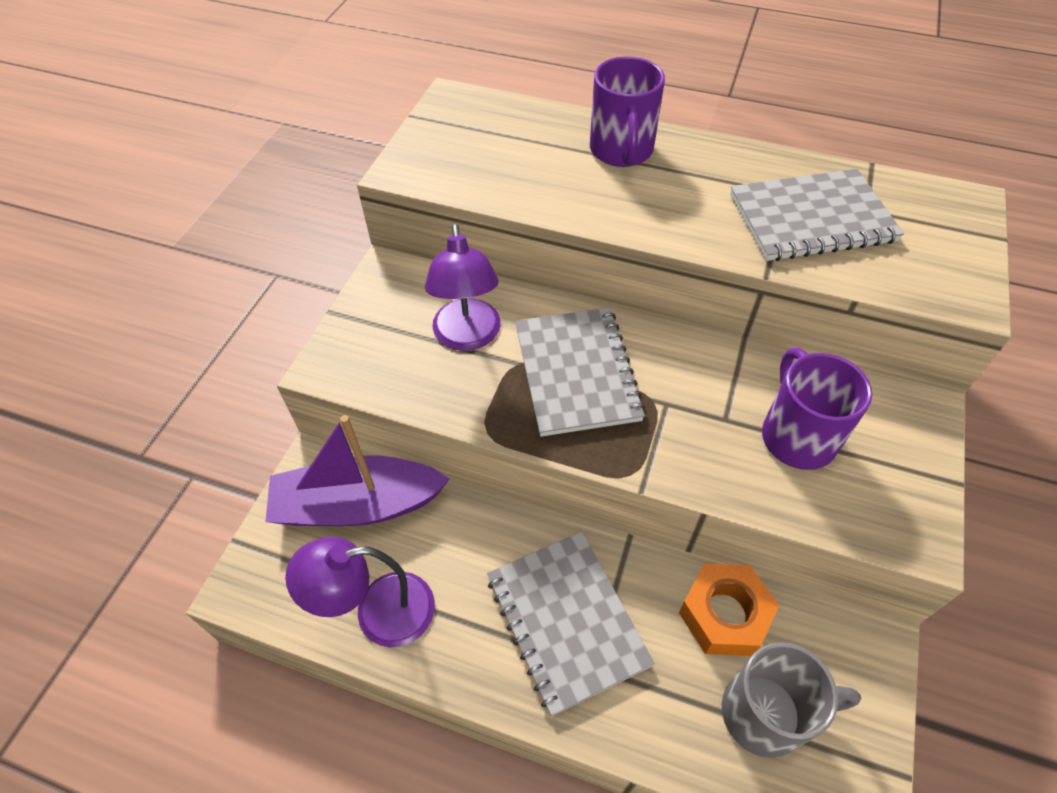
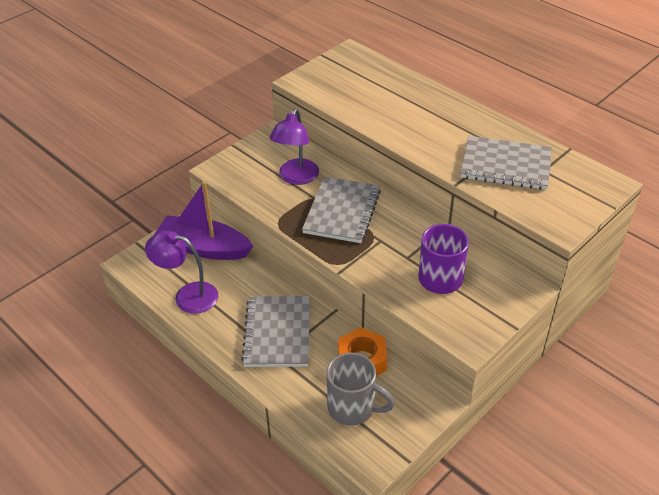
camera: 25 degrees right, 10 degrees down
(621, 151) = (424, 103): purple mug -> none

